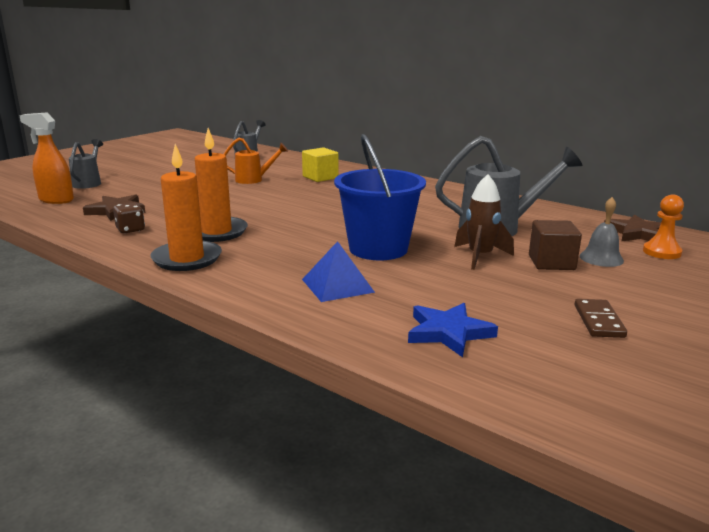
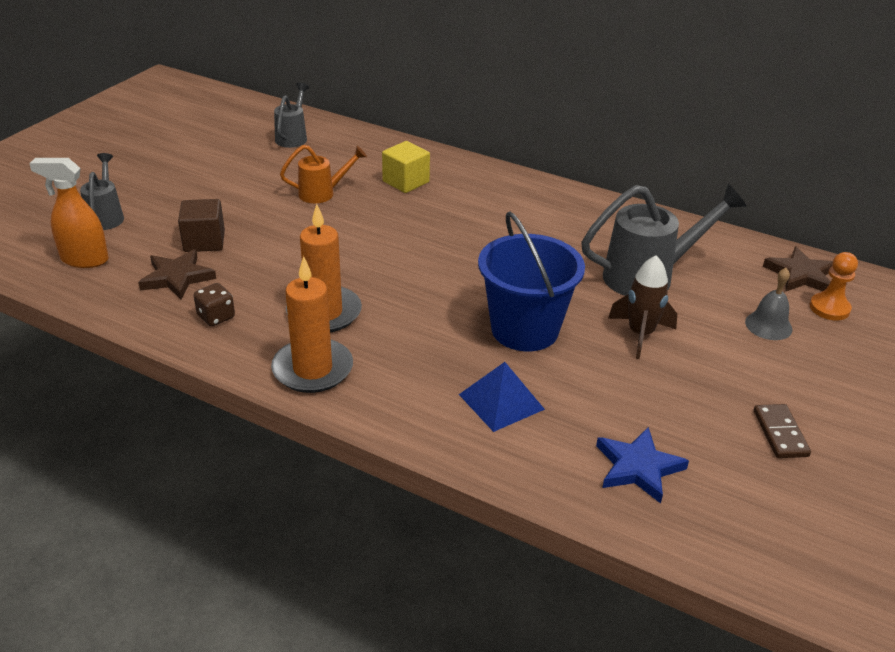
camera: 10 degrees left, 15 degrees up
(551, 262) = (718, 338): brown cube -> brown cube (204, 241)

